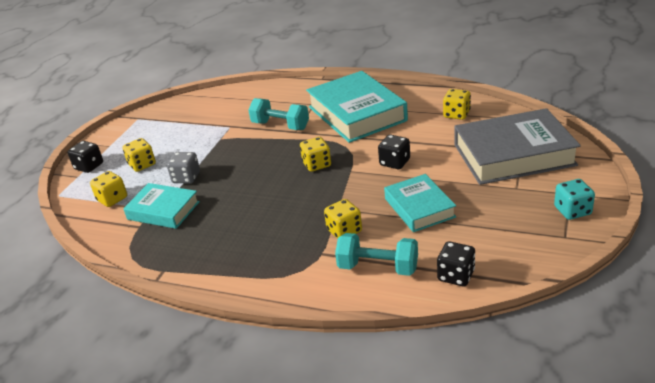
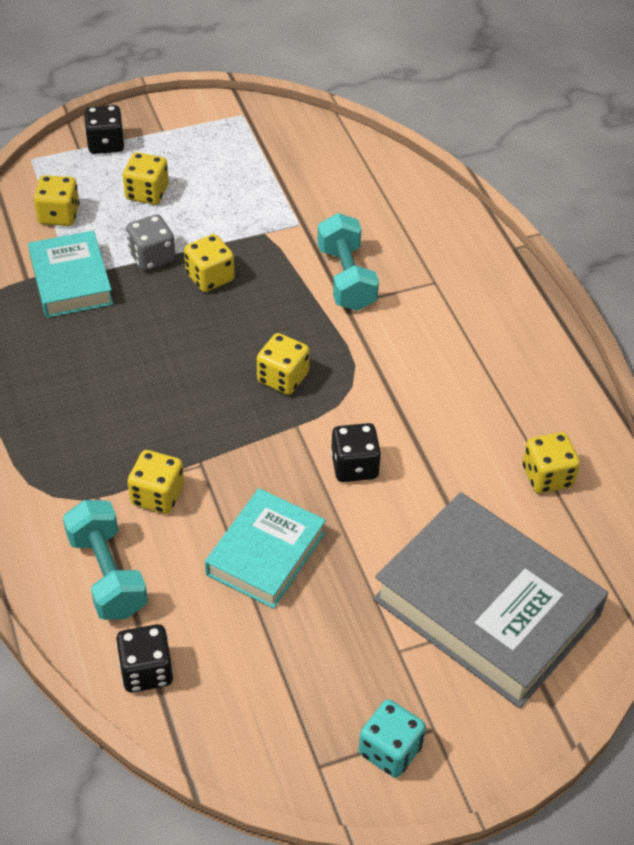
camera: 45 degrees right, 15 degrees up
(225, 164) = (210, 277): none -> yellow dice
(356, 114) = (448, 349): turquoise book -> none

